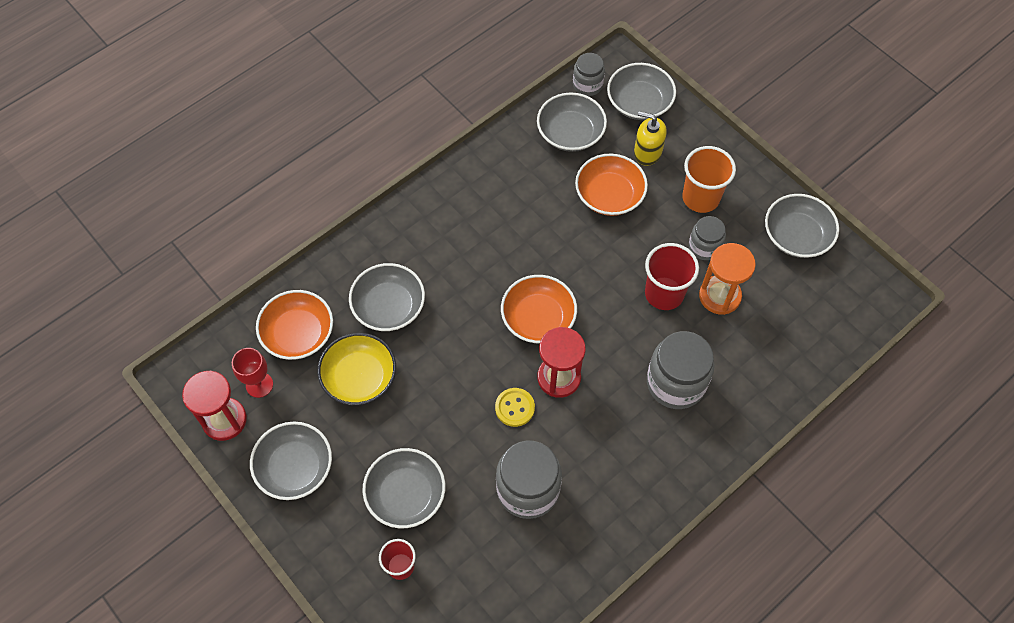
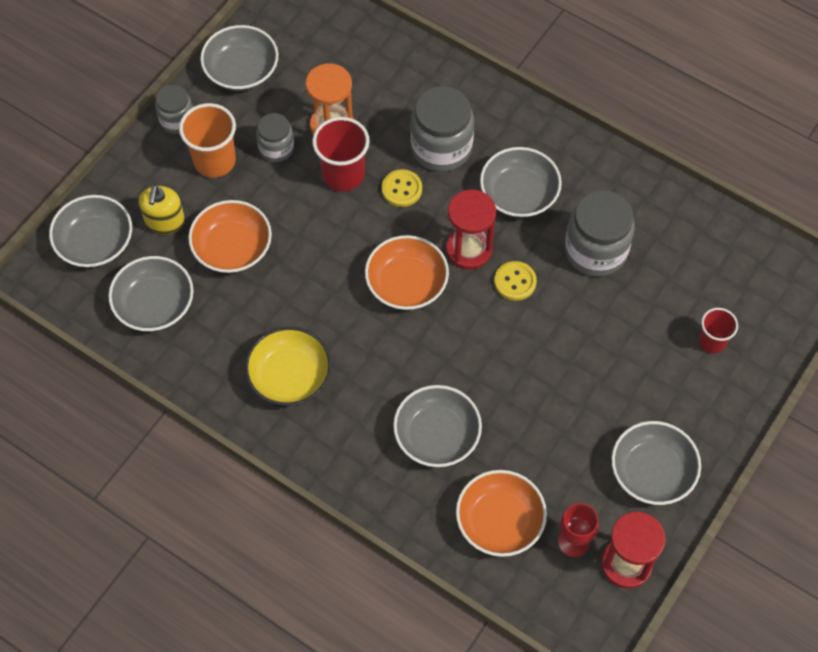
camera: 105 degrees left, 0 degrees up
(359, 377) = (530, 440): yellow bowl -> yellow bowl (290, 376)
(406, 494) = (641, 357): grey bowl -> grey bowl (519, 194)
(587, 85) = (79, 301): grey jar -> grey jar (177, 120)
(637, 337) = (401, 189): none -> yellow button

